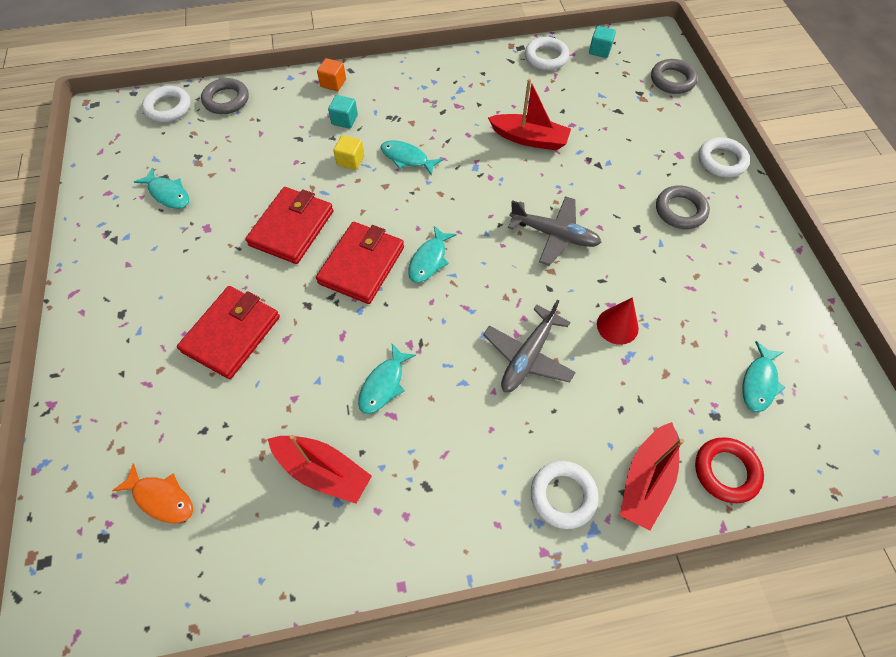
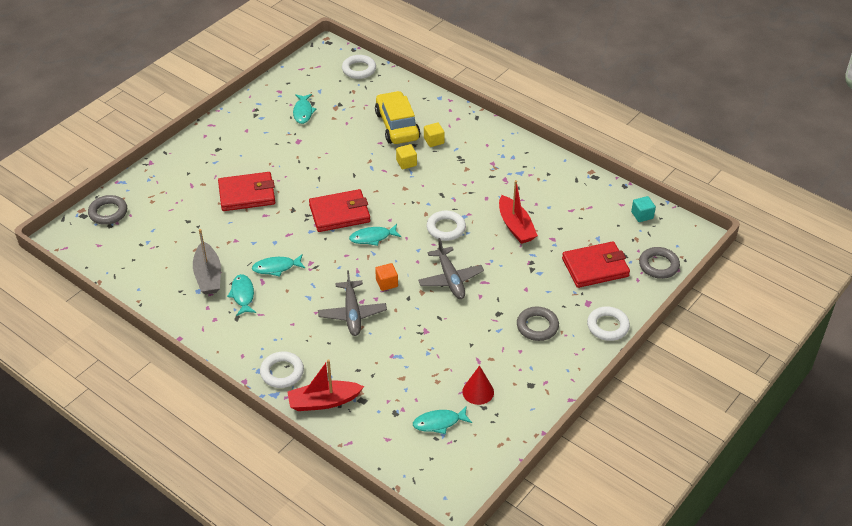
camera: 50 degrees right, 15 degrees down
(161, 498) = (143, 230): orange fish -> none
(226, 100) = (391, 86): grey ring -> grey ring (108, 212)
(288, 133) = (397, 126): none -> yellow car
(291, 228) = (333, 171): red wallet -> red wallet (595, 267)
(323, 471) = (208, 276): red boat -> grey boat
(333, 83) = (457, 117): orange cube -> orange cube (386, 283)
(344, 120) = (434, 141): turquoise cube -> yellow cube
(407, 158) = (435, 184): turquoise fish -> turquoise fish (243, 295)
(528, 356) = (352, 313): grey plane -> grey plane turned 90 degrees counterclockwise
(546, 57) = (600, 194): white ring -> white ring (446, 228)
(617, 326) = (413, 340): red cone -> red cone (478, 392)
(726, 471) = (362, 433): red ring -> none

